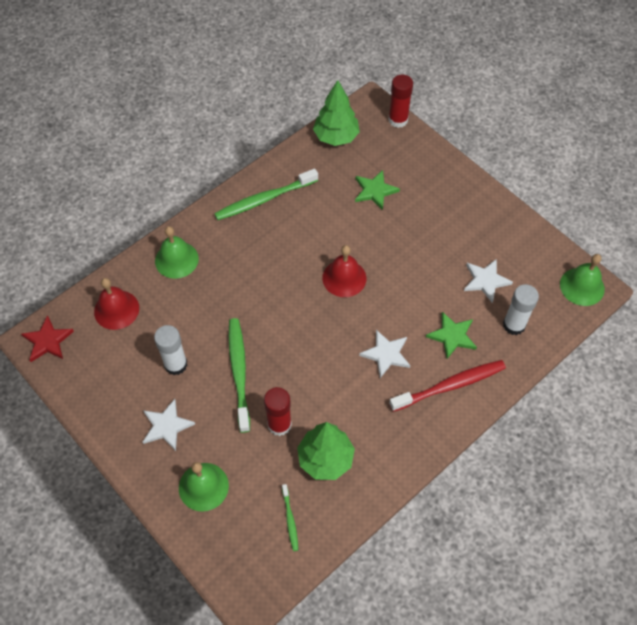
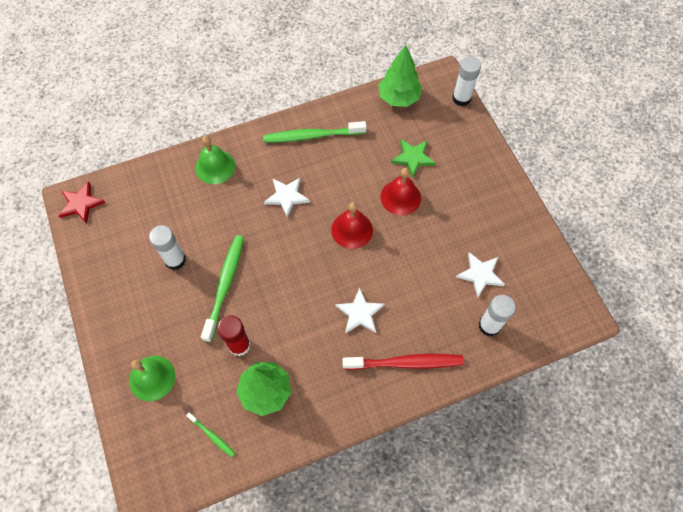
camera: 20 degrees right, 5 degrees up
(116, 309) = (147, 195): red bell -> red bell (400, 197)
(166, 426) = (144, 312): white star -> white star (287, 196)
(290, 519) = (212, 435): green toothbrush -> green toothbrush turned 60 degrees counterclockwise
(398, 120) = (461, 98): red glue stick -> white glue stick
(452, 336) = (427, 316): green star -> none
(582, 286) = (570, 310): green bell -> none

